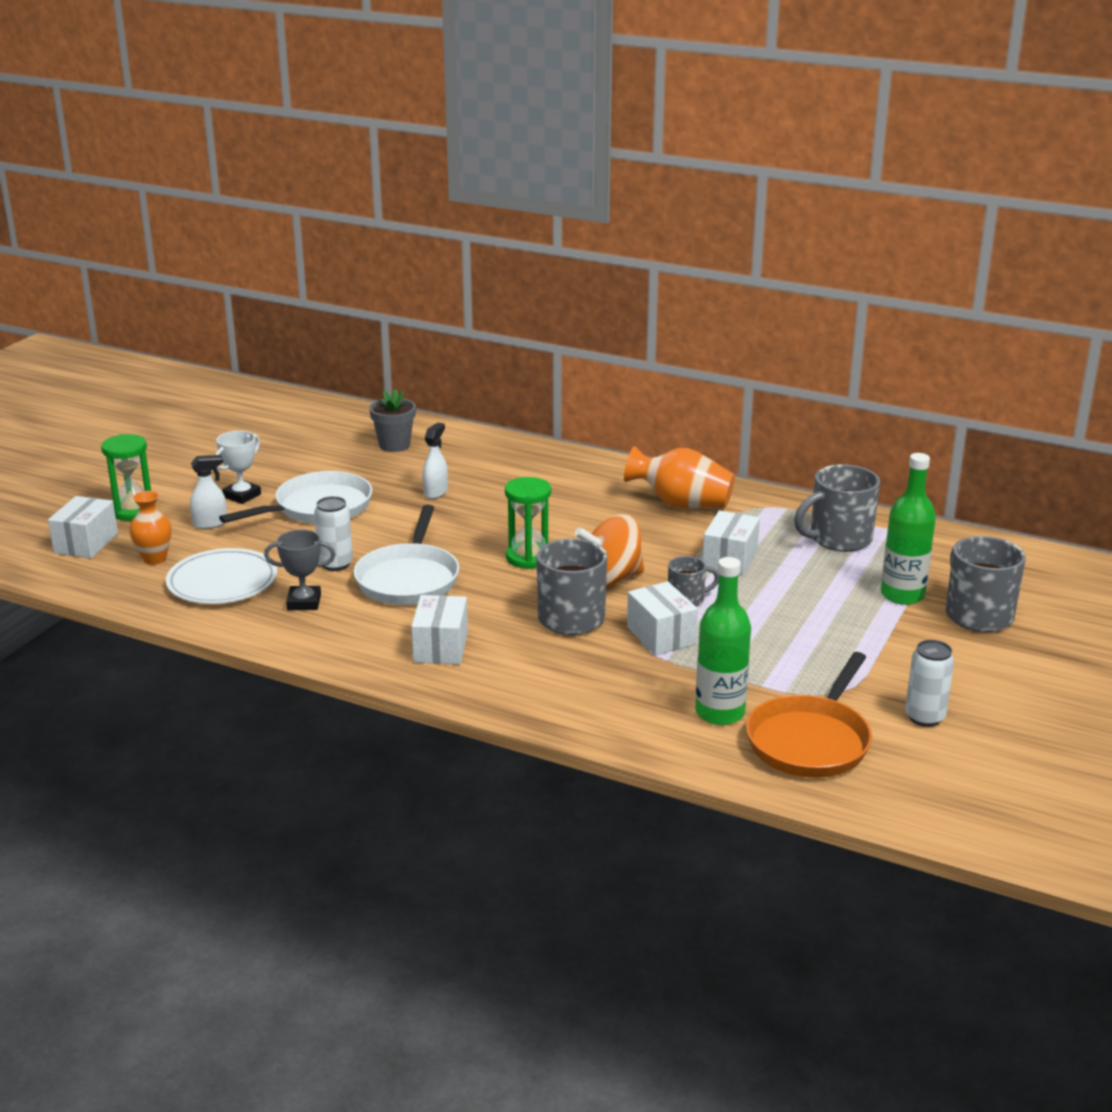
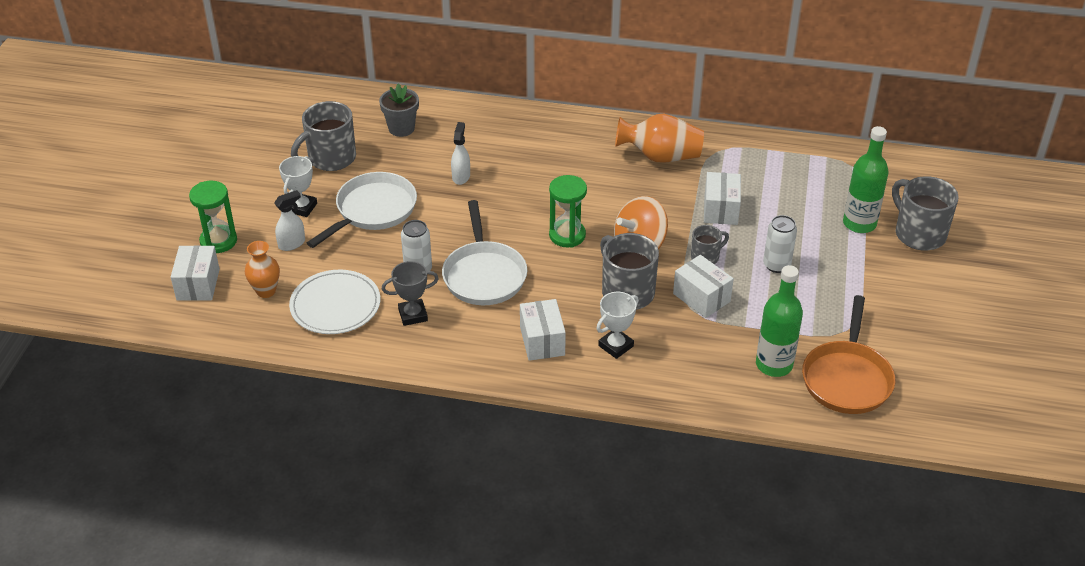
camera: 15 degrees left, 15 degrees up
(528, 665) = (616, 346): none -> white trophy
(838, 539) = (792, 174): grey mug -> grey mug (330, 158)
(924, 717) = (916, 340): white can -> white can (776, 265)

